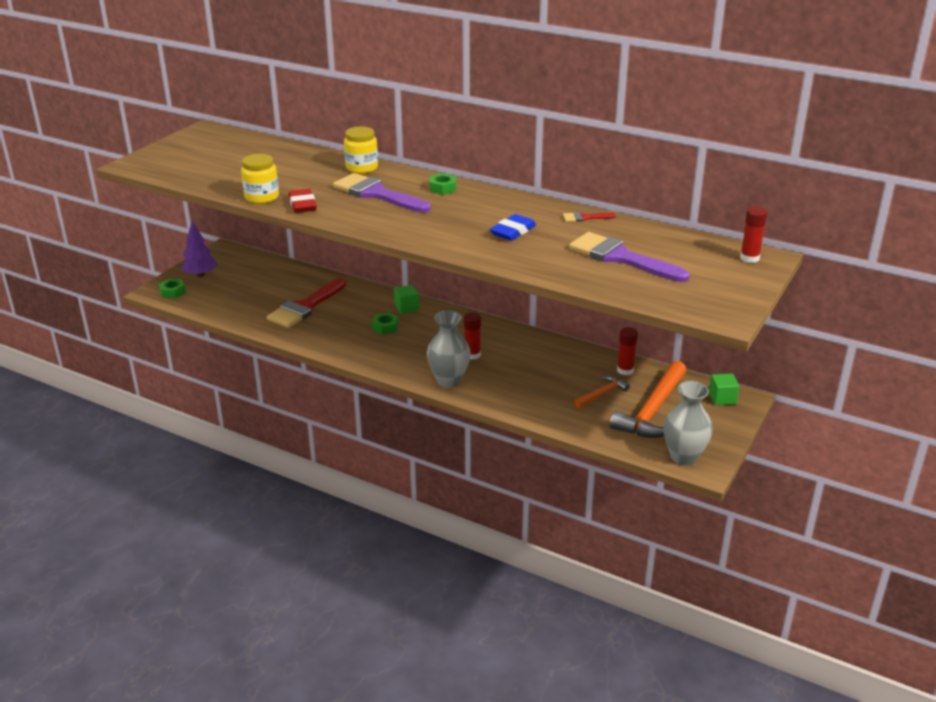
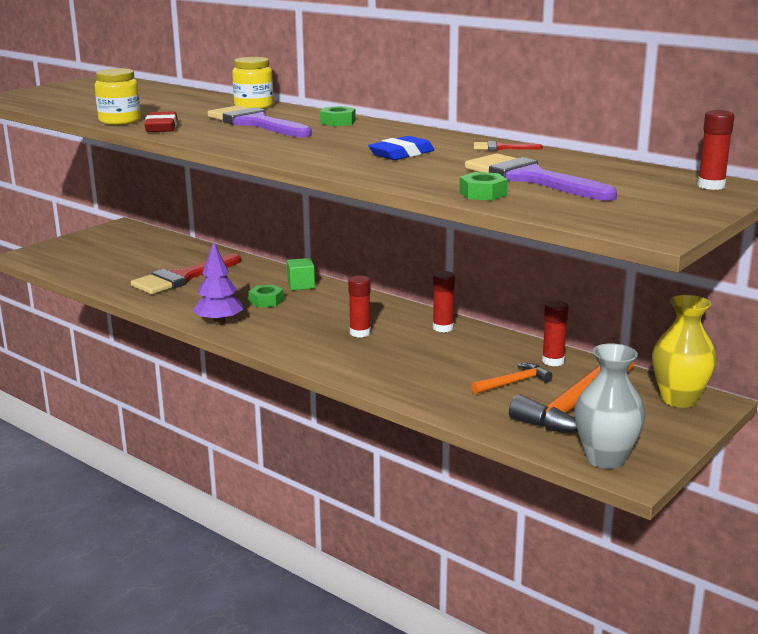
camera: 10 degrees right, 10 degrees down
(173, 292) = (42, 257): green nut -> green nut (483, 194)
(200, 275) = (82, 245): purple tree -> purple tree (219, 322)
(449, 380) = (318, 355): grey vase -> none
(534, 344) = (443, 328): none -> red glue stick
(722, 398) = (679, 399): green cube -> yellow vase

